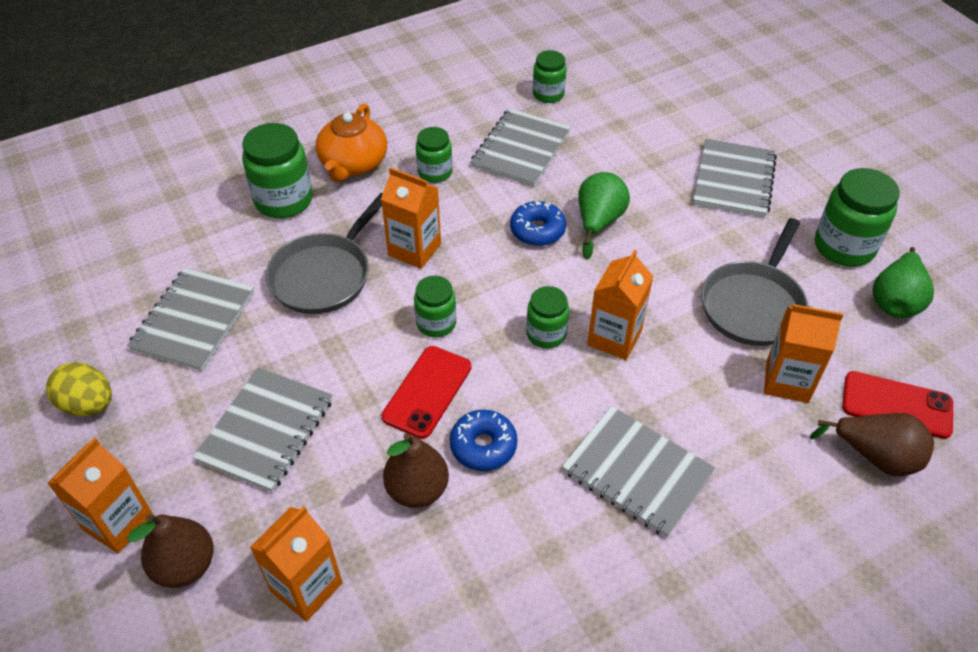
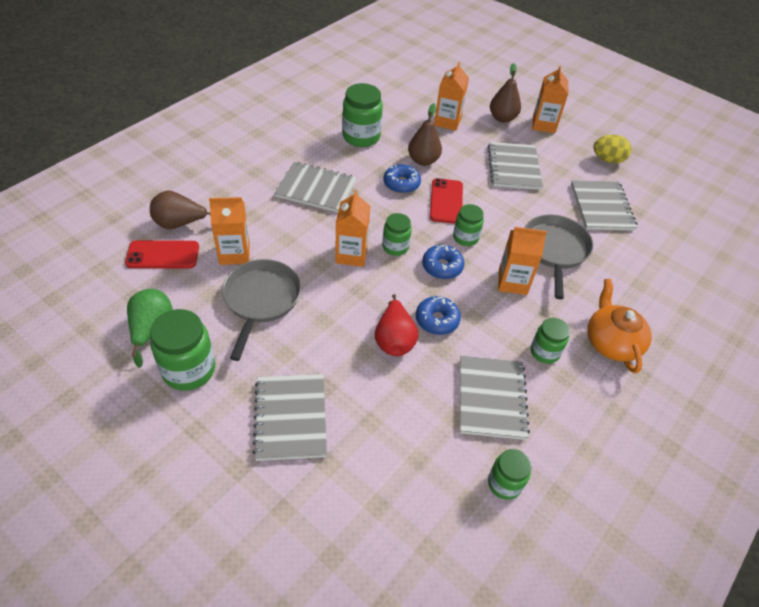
camera: 155 degrees right, 0 degrees up
(284, 200) = (629, 296): green jar -> green jar (361, 137)
(494, 290) = (442, 267): none -> blue donut
(598, 222) = (394, 339): green pear -> red pear

